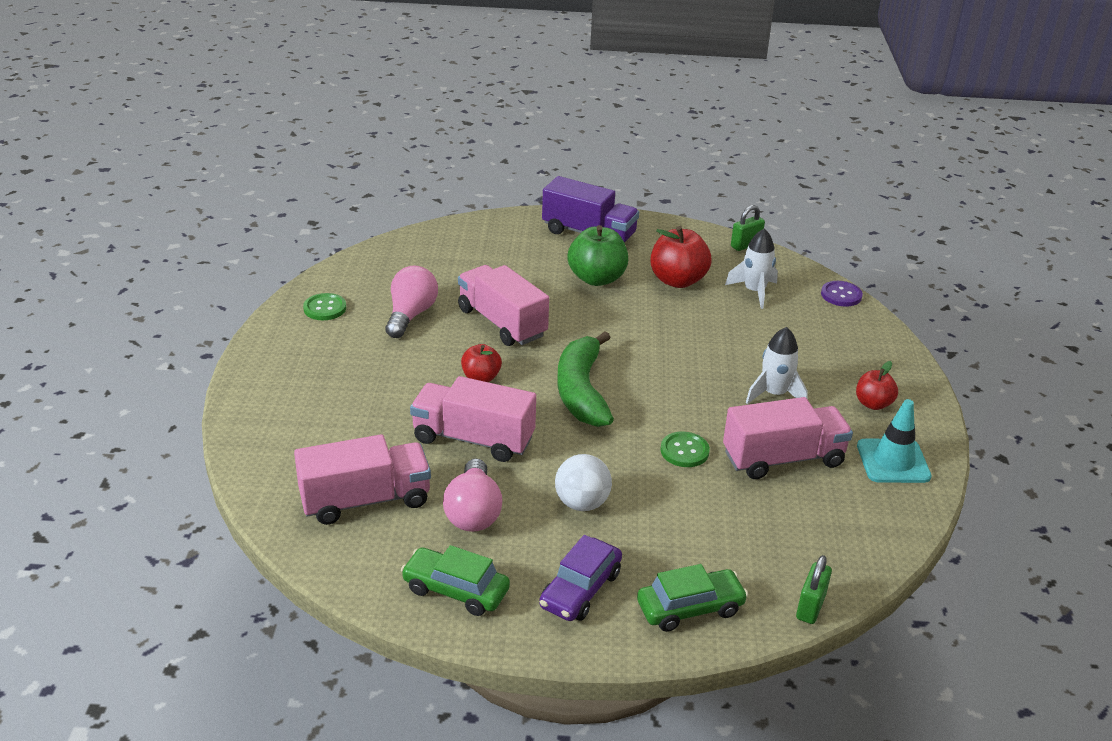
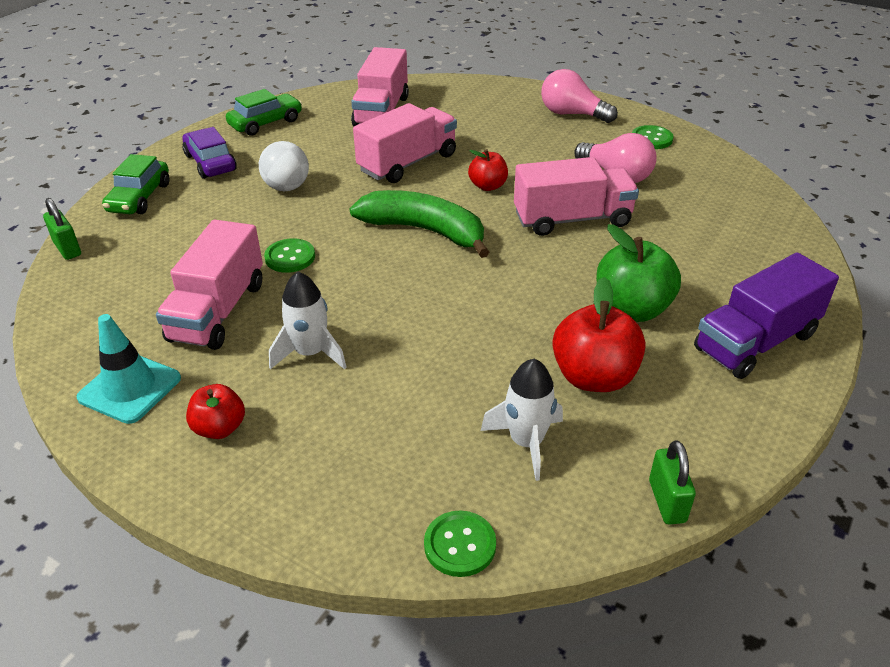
camera: 120 degrees right, 5 degrees up
(473, 512) = (327, 144): pink light bulb -> pink light bulb (572, 114)
(841, 295) = (460, 545): purple button -> green button

